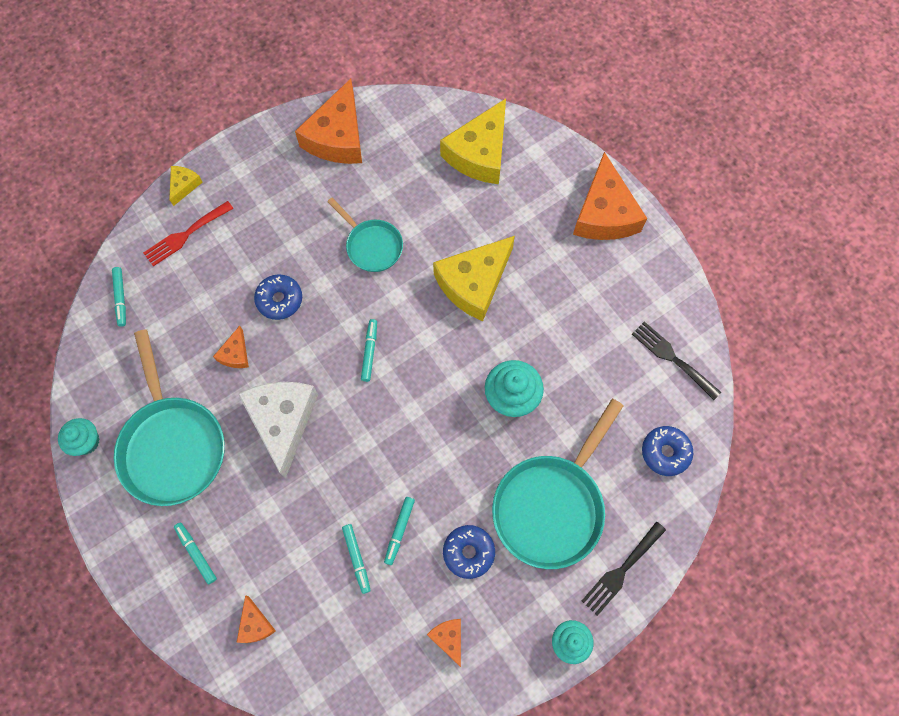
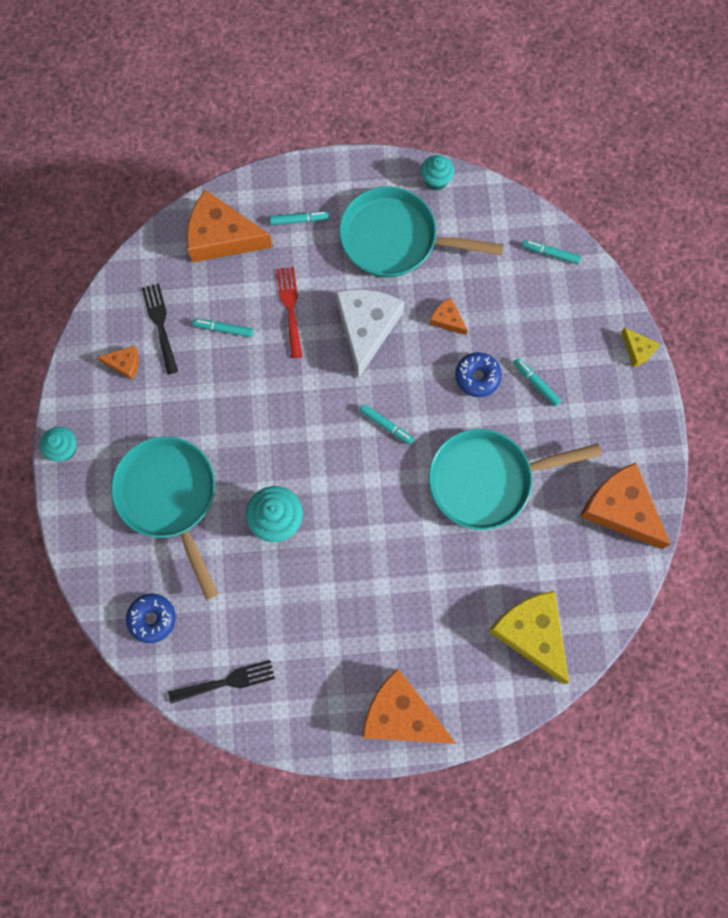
camera: 120 degrees right, 5 degrees up
(185, 235) = (584, 329): red fork -> red fork (290, 307)
(255, 624) = (222, 236): orange cheese -> orange cheese, size x2.17
(282, 421) = (366, 328): white cheese -> white cheese turned 105 degrees counterclockwise
(372, 246) = (487, 480): turquoise pan -> turquoise pan, size x1.77
(399, 531) = (224, 371): turquoise marker -> turquoise marker (536, 383)
(468, 552) = (175, 413): blue donut -> none
(474, 283) = (399, 549): yellow cheese -> none
(621, 571) = (87, 520): black fork -> black fork (160, 324)

